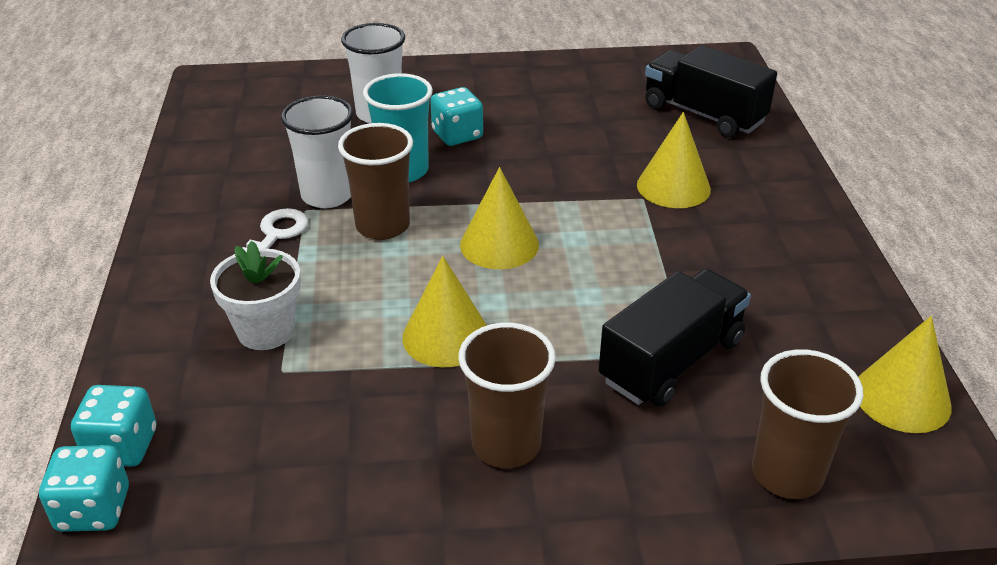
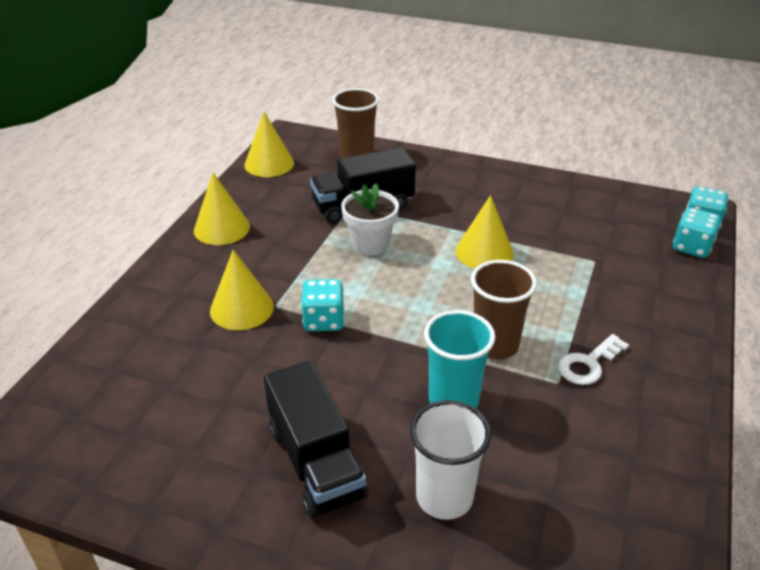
camera: 155 degrees left, 0 degrees up
(266, 331) = (603, 288): white flower pot -> white flower pot (370, 244)
(327, 195) = (534, 393): white cup -> none
(457, 135) = (377, 431): turquoise dice -> turquoise dice (324, 320)
(499, 244) = (412, 301): yellow cone -> yellow cone (221, 228)
(506, 445) = (478, 196): brown cup -> none
(703, 114) = (126, 375): black truck -> black truck (316, 462)

